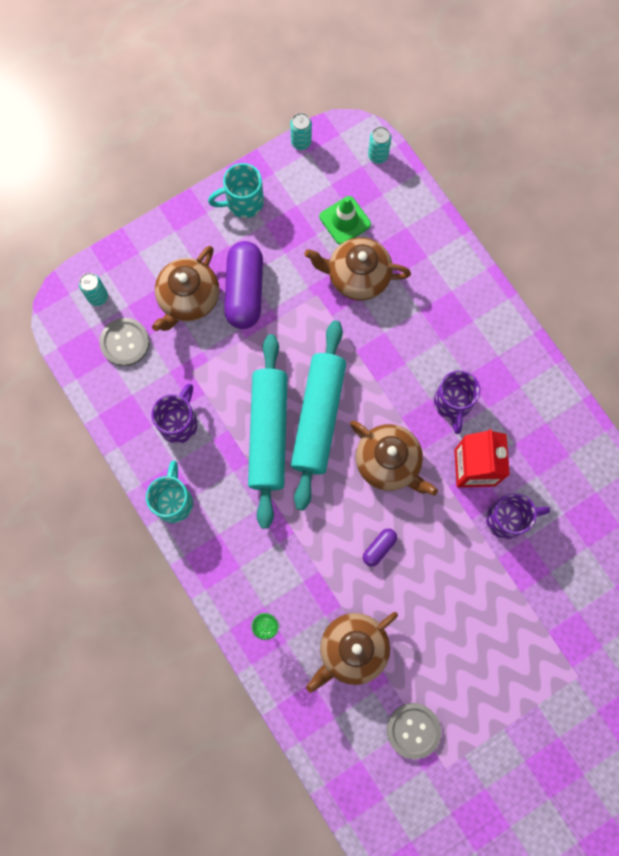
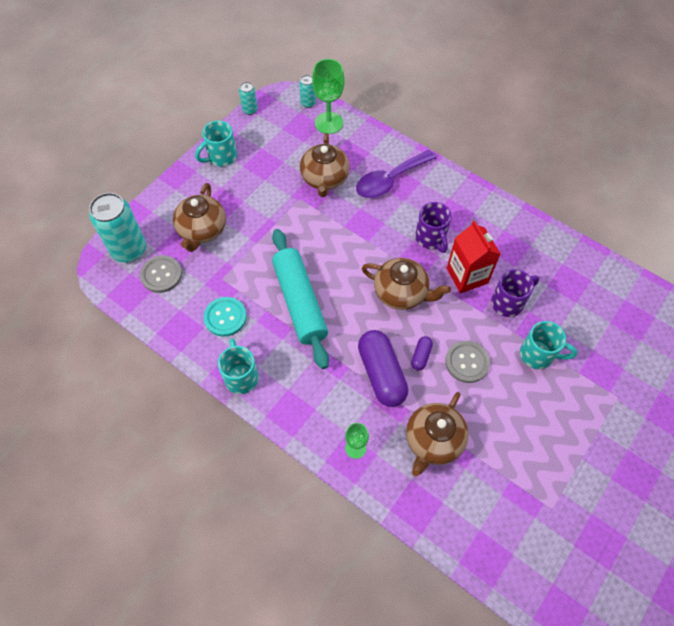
camera: 20 degrees left, 15 degrees down
(98, 297) = (129, 250): turquoise can -> turquoise can, size x2.09
(179, 422) = (225, 317): purple mug -> turquoise button
(244, 291) = (244, 212): purple capsule -> purple capsule (381, 374)
(318, 417) = (334, 279): turquoise rolling pin -> none
(345, 220) = (301, 147): green traffic cone -> none
(357, 276) = (324, 179): brown teapot -> brown teapot turned 75 degrees counterclockwise
(392, 195) = (328, 123): none -> green goblet
(413, 730) = (511, 487): grey button -> grey button (467, 362)
(436, 306) = (390, 180): none -> purple spoon
(512, 595) = (538, 355): none -> turquoise mug

